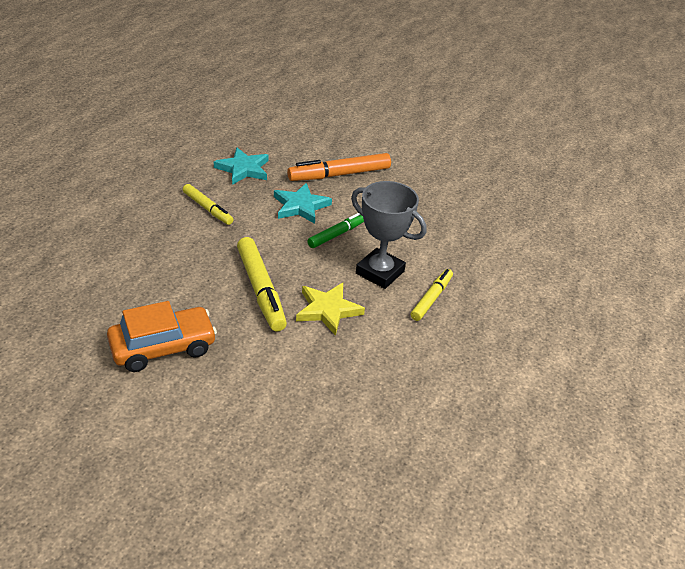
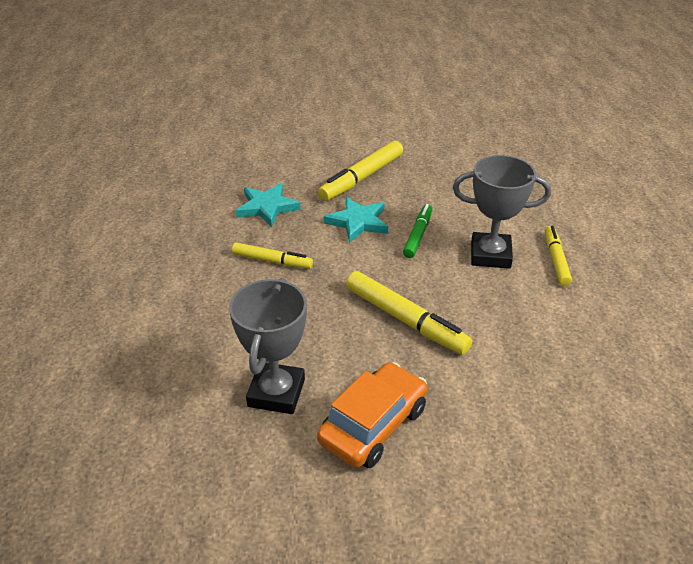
camera: 25 degrees left, 0 degrees up
(121, 297) = (276, 393): none -> grey trophy
(328, 310) = (484, 311): yellow star -> none
(339, 174) = (361, 178): orange marker -> yellow marker

